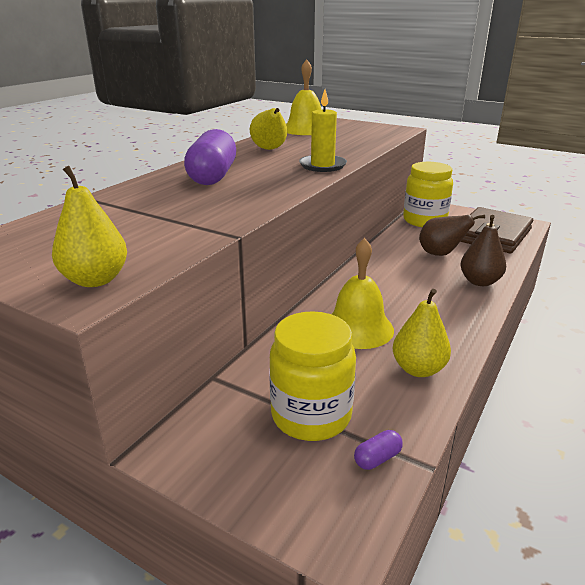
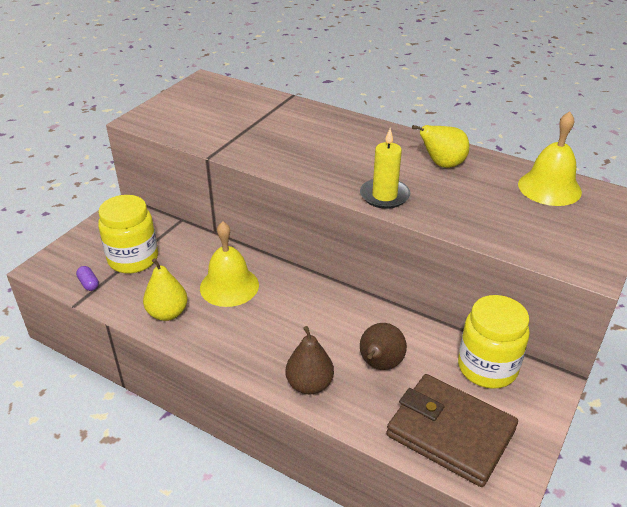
camera: 90 degrees right, 10 degrees up
(95, 280) = (157, 120): yellow pear -> none
(213, 176) = (343, 139): purple capsule -> none

